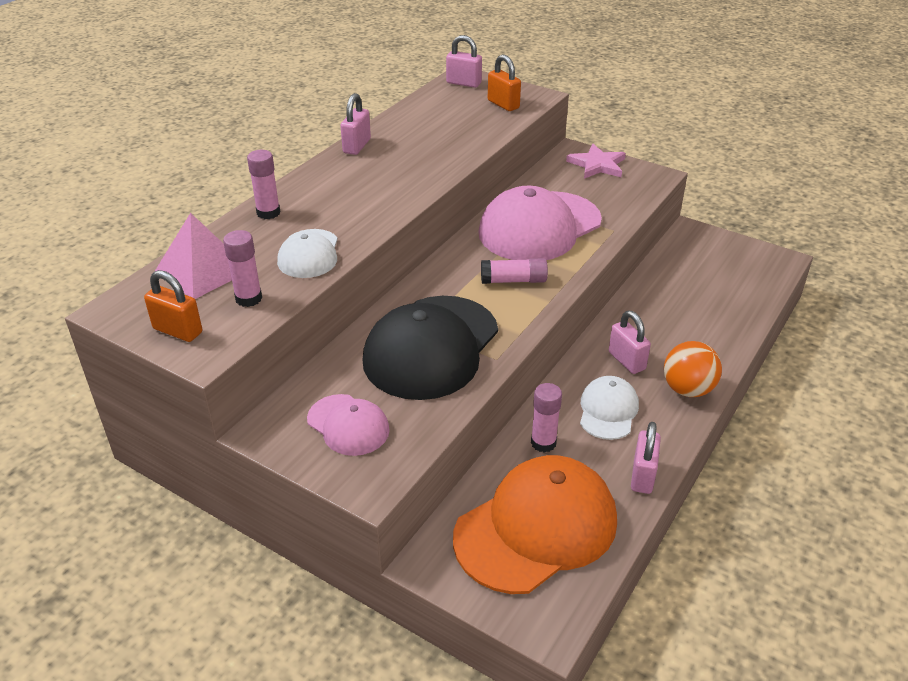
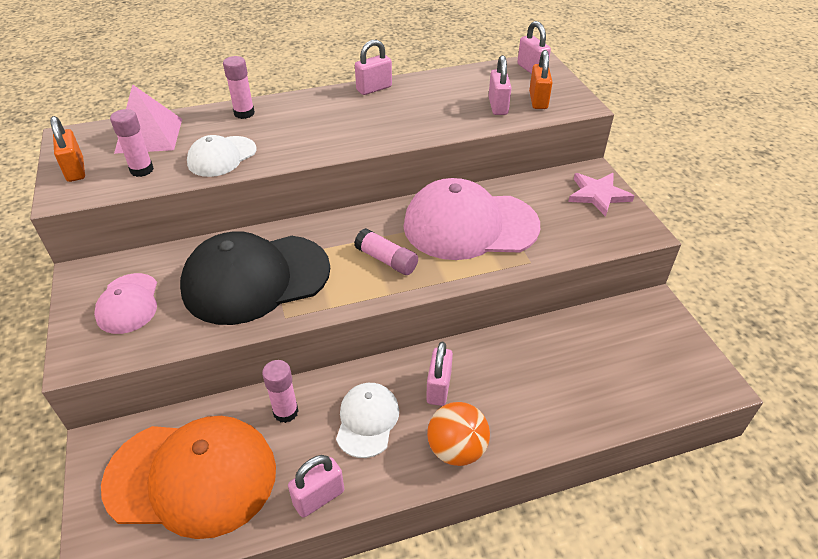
camera: 40 degrees right, 5 degrees up
(480, 120) = (498, 106): none -> pink padlock
(608, 410) = (367, 420): white cap -> white cap turned 45 degrees counterclockwise

